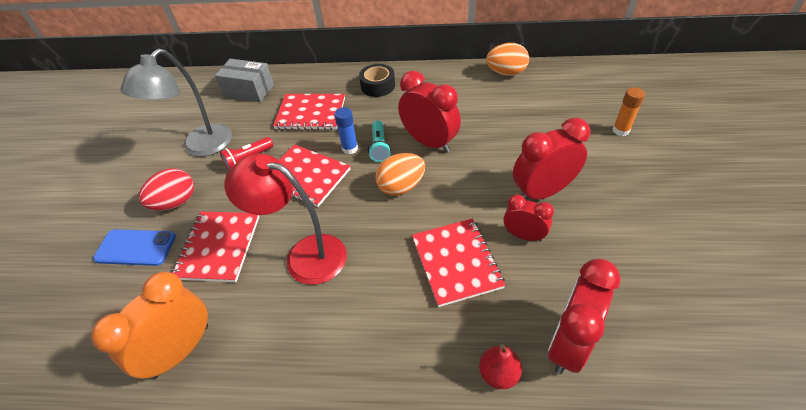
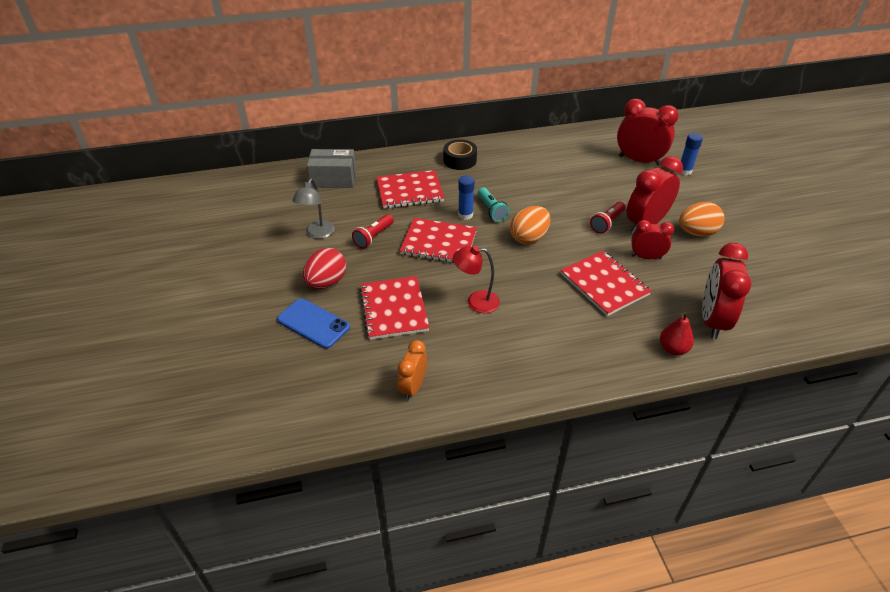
camera: 20 degrees left, 5 degrees down
(135, 248) = (313, 323): blue phone -> blue phone turned 45 degrees clockwise
(181, 350) = (413, 387): orange clock -> orange clock, size x0.59
(200, 147) = (317, 234): grey lamp -> grey lamp, size x0.60
(304, 255) = (476, 301): red lamp -> red lamp, size x0.60
(429, 142) = (533, 200): red clock -> red clock (639, 160)
(497, 182) = (607, 223): none -> red flashlight
(506, 73) = (570, 136): orange egg -> orange egg (696, 233)
(620, 130) = (684, 171): orange glue stick -> blue glue stick

